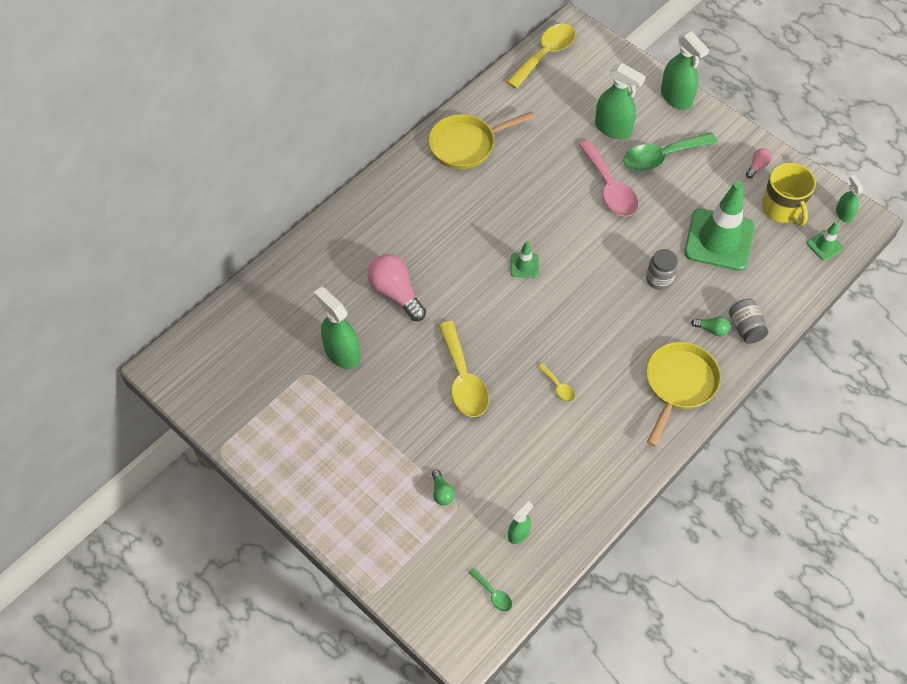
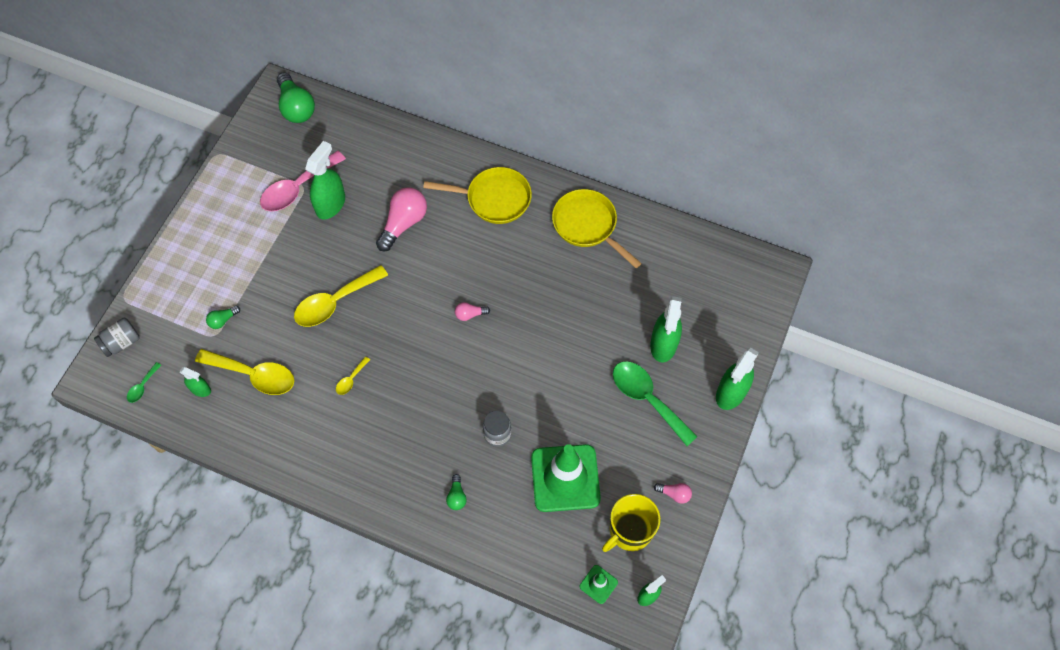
camera: 70 degrees right, 5 degrees up
(197, 355) = (296, 107): none -> green light bulb
(524, 265) = (470, 314): green traffic cone -> pink light bulb
(545, 54) = (730, 258): yellow spoon -> yellow spoon (254, 375)
(609, 188) = (588, 362): pink spoon -> pink spoon (297, 188)
(679, 384) = (385, 481): yellow pan -> yellow pan (494, 199)
(745, 328) = (469, 527): grey jar -> grey jar (121, 342)

